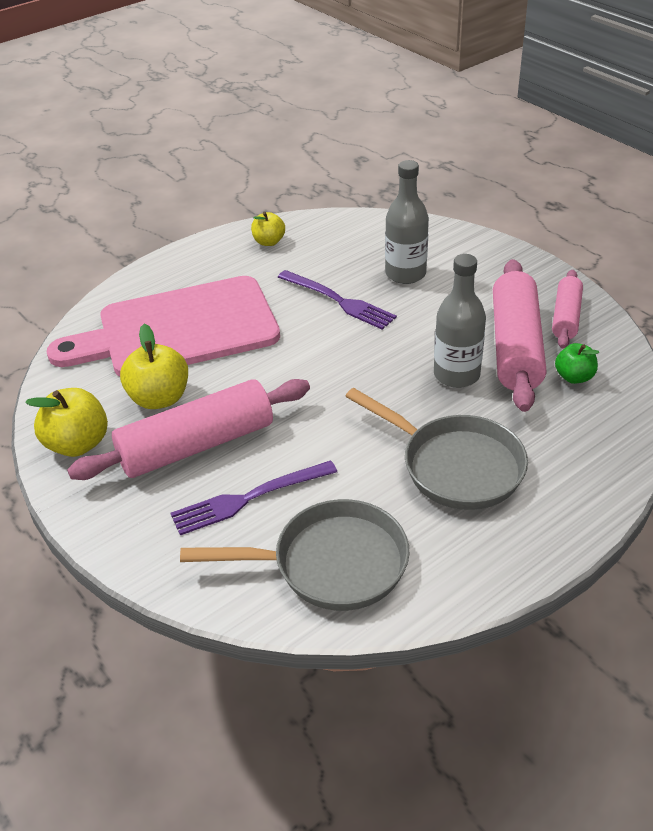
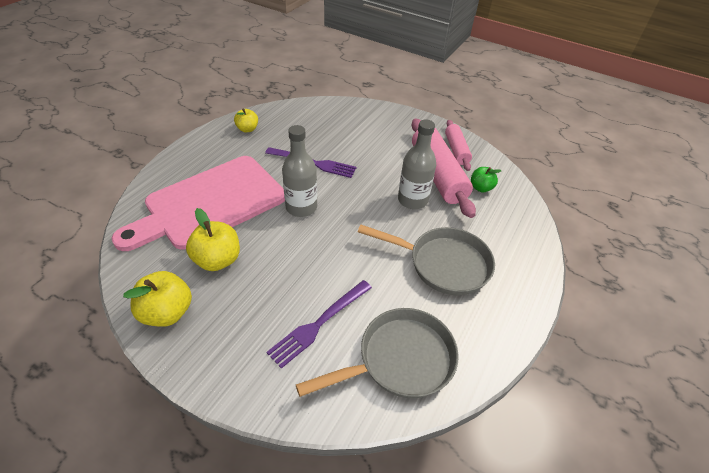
camera: 25 degrees left, 5 degrees up
(196, 445) = (262, 291): pink rolling pin -> none
(405, 274) = (348, 137): grey bottle -> grey bottle (301, 207)

